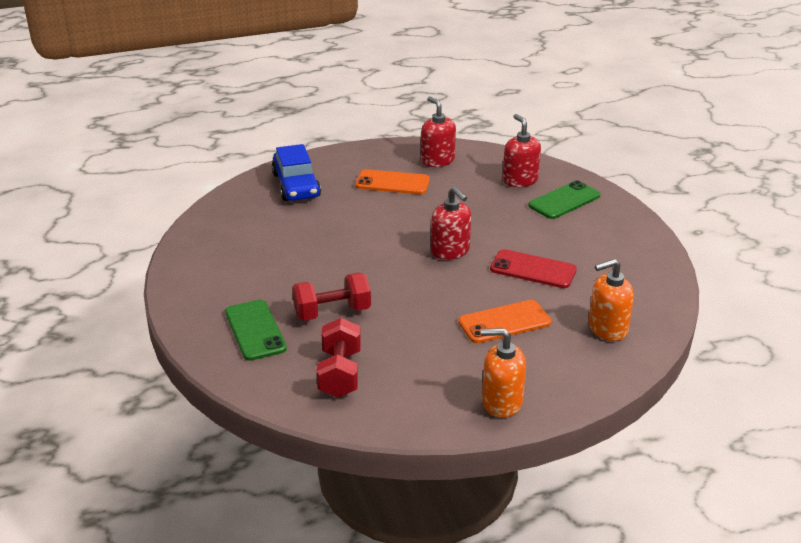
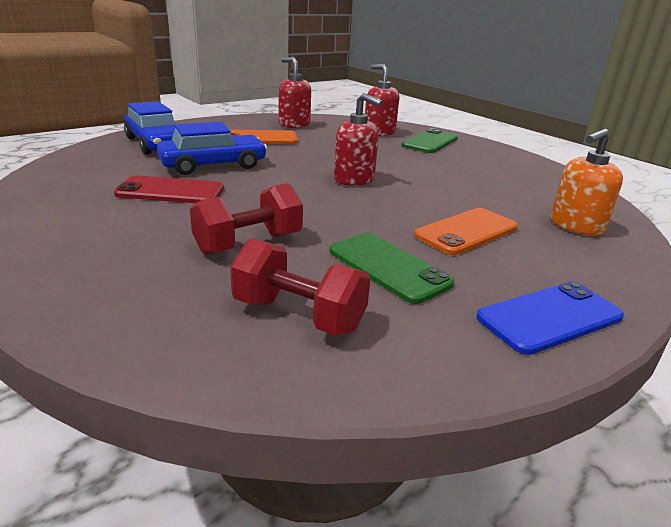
camera: 20 degrees left, 5 degrees down
(255, 330) = (141, 276): green phone -> green phone (388, 267)
(336, 220) = (213, 165): none -> blue car
(340, 374) = (298, 315): red dumbbell -> red dumbbell turned 45 degrees counterclockwise
(501, 402) = (549, 317): orange soap dispenser -> blue phone
(533, 269) = (451, 187): red phone -> red phone (170, 191)

